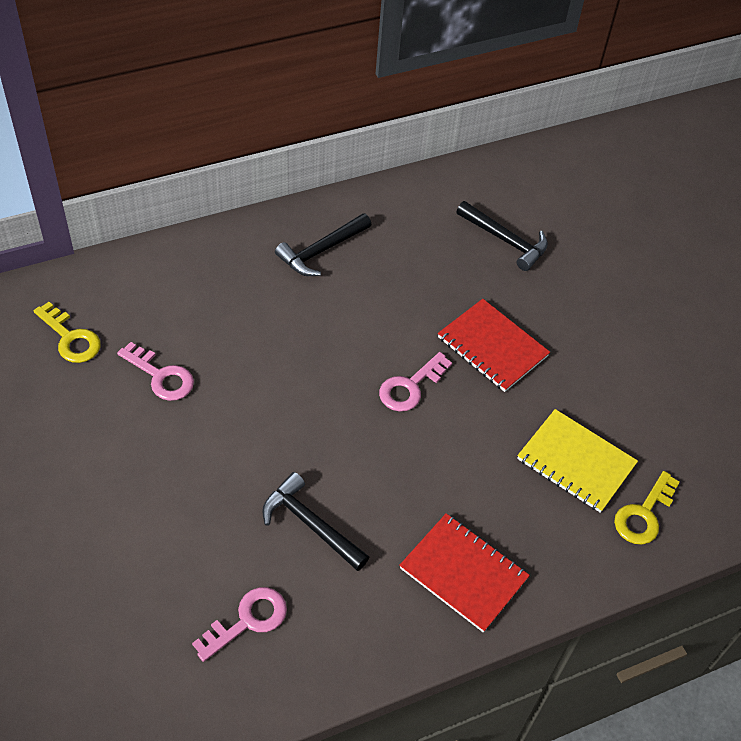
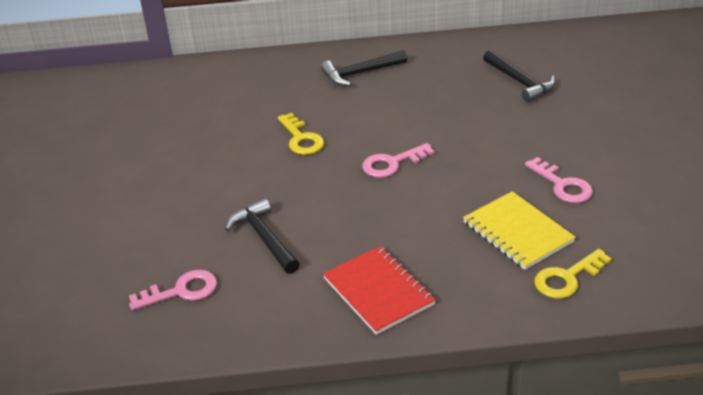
camera: 25 degrees right, 15 degrees down
(71, 338) = (143, 103): yellow key -> yellow key (301, 139)
(161, 376) = (196, 132): pink key -> pink key (562, 185)
(492, 347) = (476, 147): red notebook -> none

